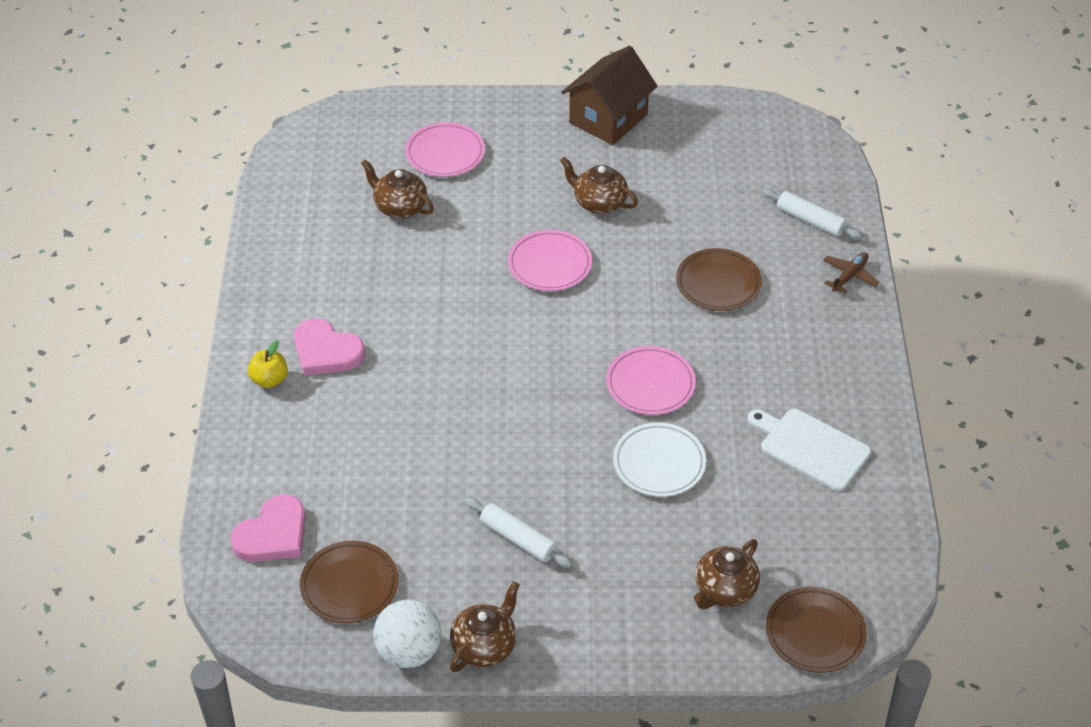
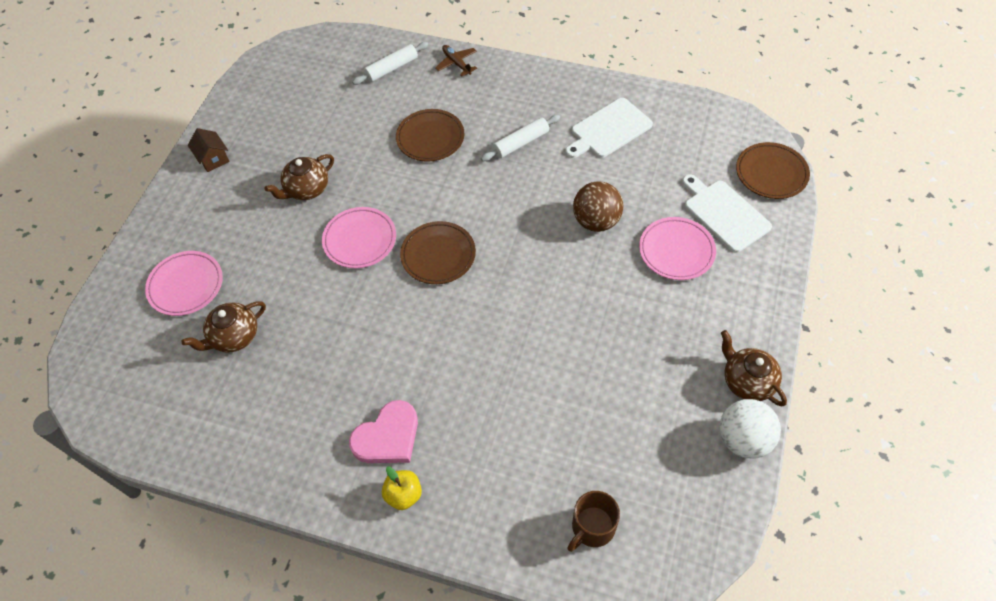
camera: 70 degrees left, 10 degrees up
(273, 534) = (592, 527): pink heart -> brown mug
(349, 585) = (664, 472): brown plate -> brown plate (438, 255)
(518, 538) = (645, 332): white rolling pin -> white rolling pin (521, 143)
(608, 118) = (213, 159): brown house -> brown house, size x0.50
(650, 384) = (516, 206): pink plate -> pink plate (676, 251)
(659, 463) = (596, 221): white plate -> brown ball
(724, 590) = (724, 213): brown teapot -> white cutting board

